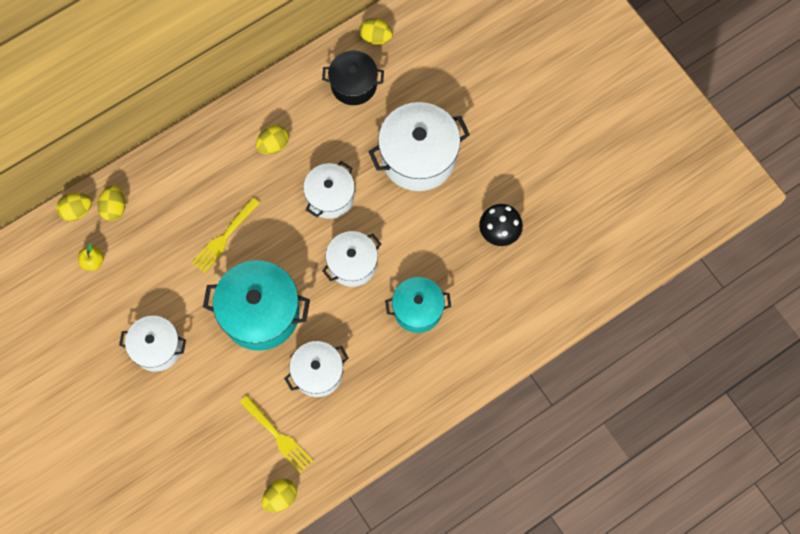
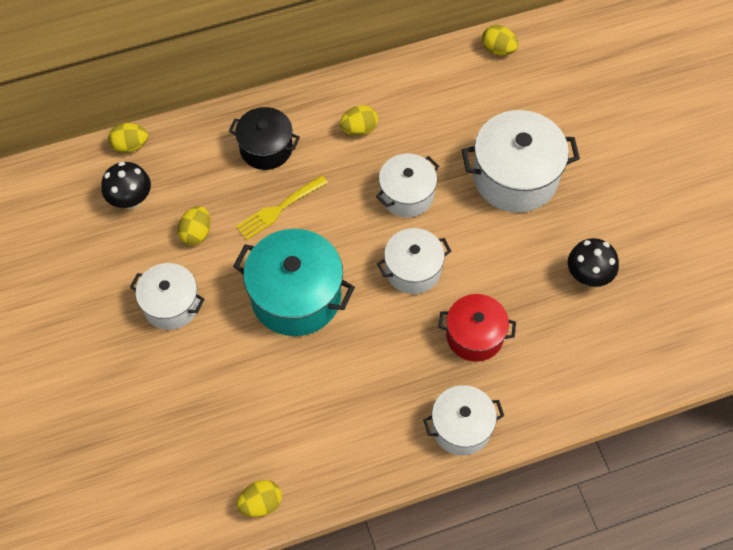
camera: 15 degrees right, 10 degrees down
(93, 261) = (131, 200): yellow apple -> black mushroom
(114, 208) = (170, 152): yellow egg -> yellow egg (196, 233)
(278, 436) = (278, 434): yellow fork -> none
(318, 373) = (342, 376): white pot -> white pot (461, 427)
(353, 85) = (462, 89): black pot -> black pot (266, 148)
(417, 309) = (474, 336): turquoise pot -> red pot

